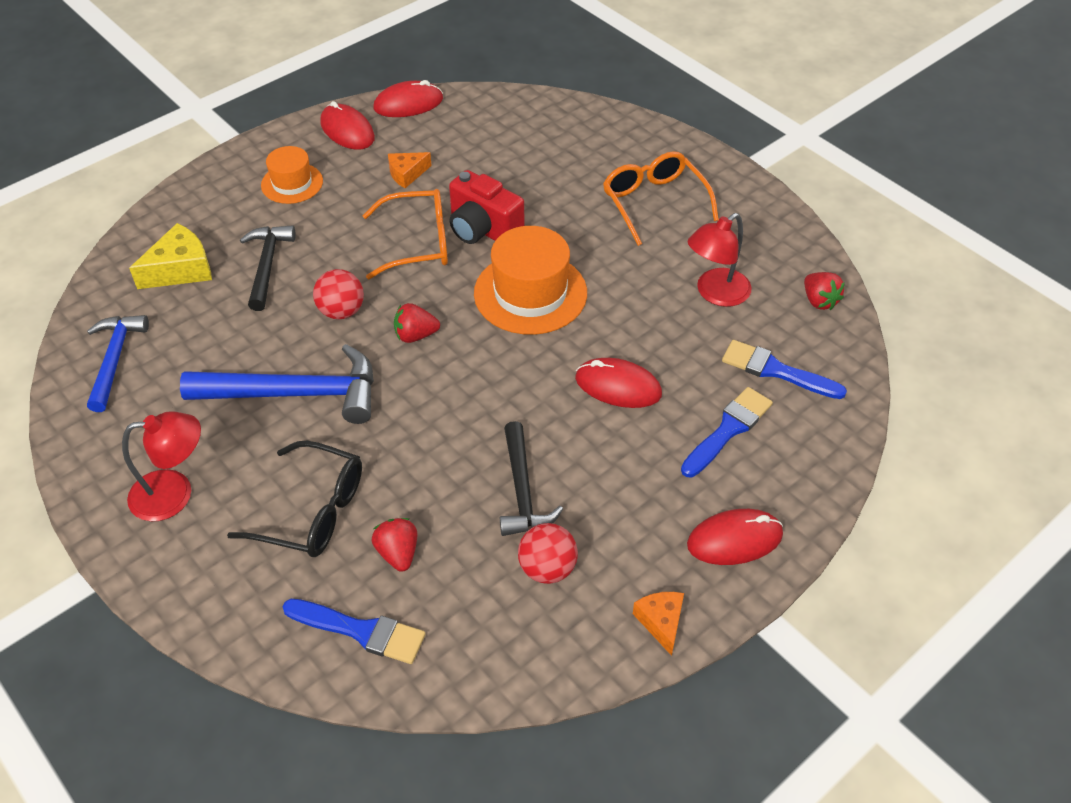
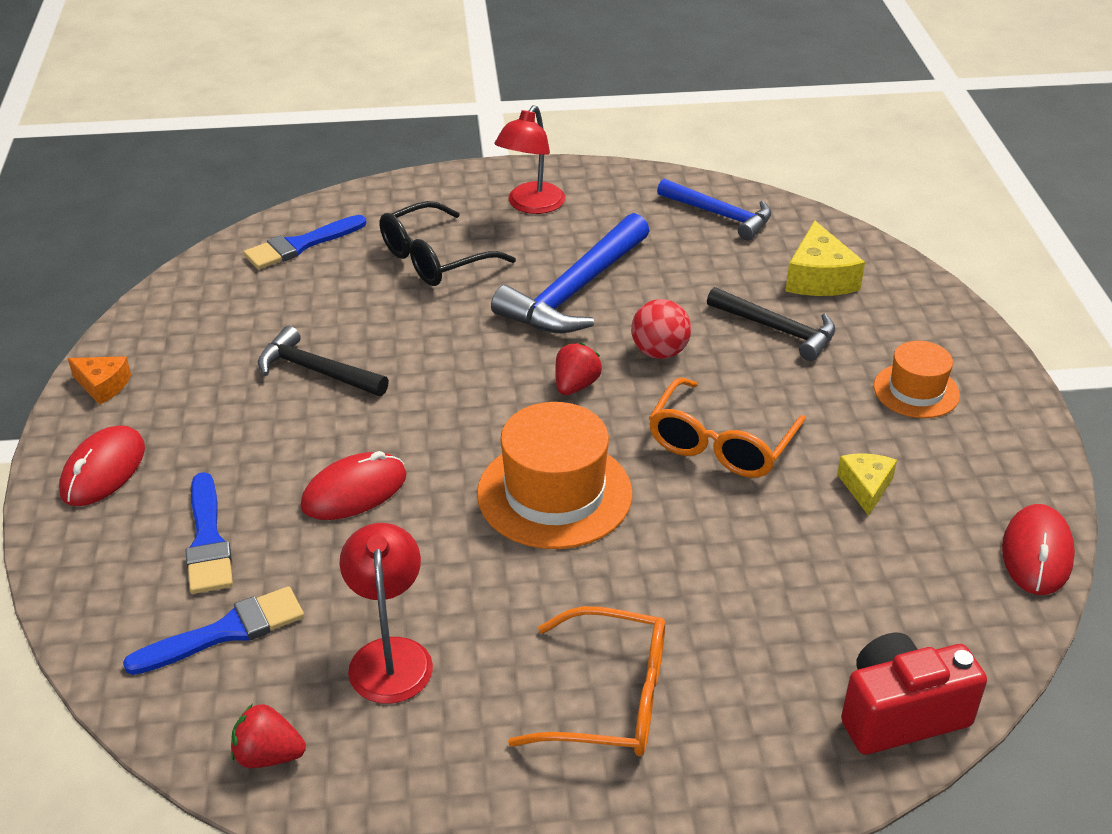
camera: 125 degrees right, 10 degrees down
(347, 130) = (1003, 472): red mouse -> none
(398, 553) = (342, 284): red strawberry -> none
(407, 174) = (866, 487): orange cheese -> yellow cheese
(483, 229) = (700, 506): red camera -> red camera (900, 714)
(547, 568) = (228, 350): red ball -> none

